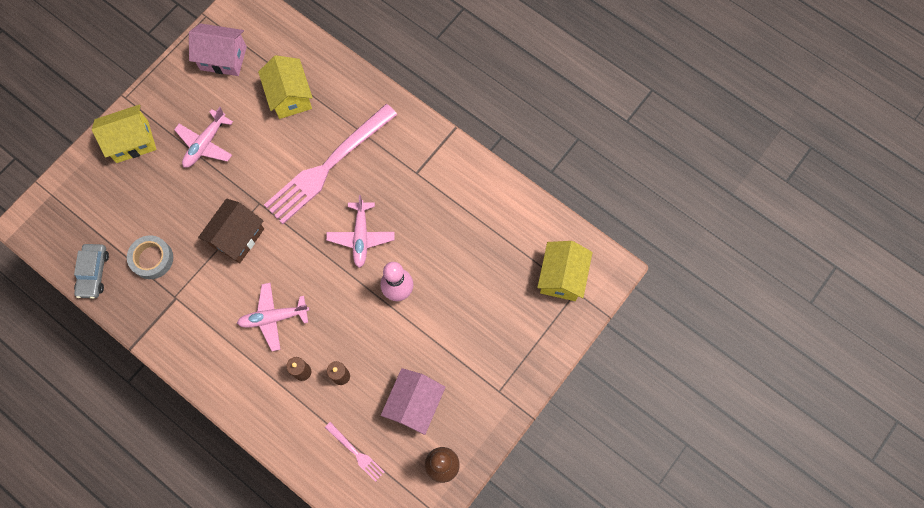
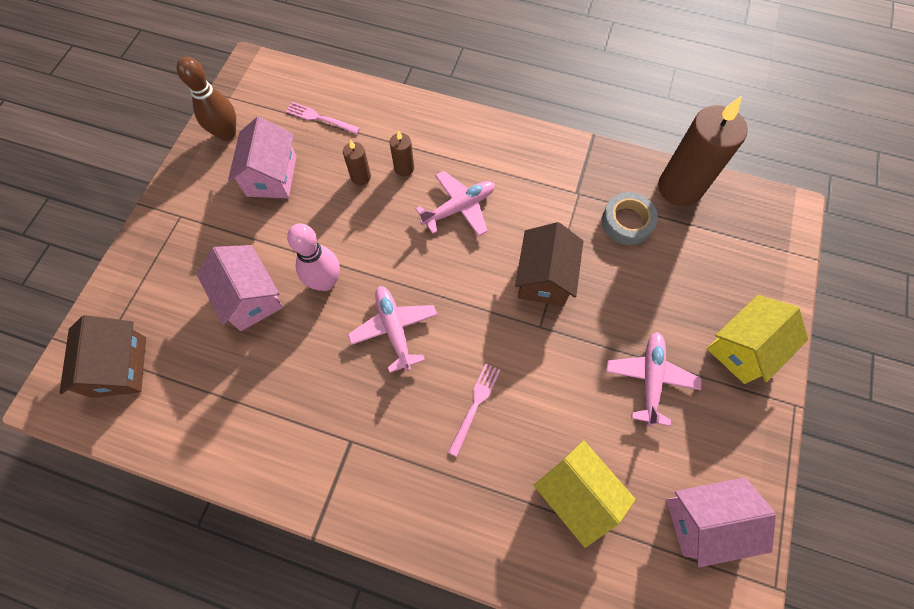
camera: 160 degrees right, 5 degrees down
(93, 273) = (679, 188): grey car -> brown candle
(327, 167) = (475, 404): pink fork -> pink fork, size x0.42
(458, 297) = (250, 298): none -> pink house
(561, 277) = (119, 367): yellow house -> brown house

